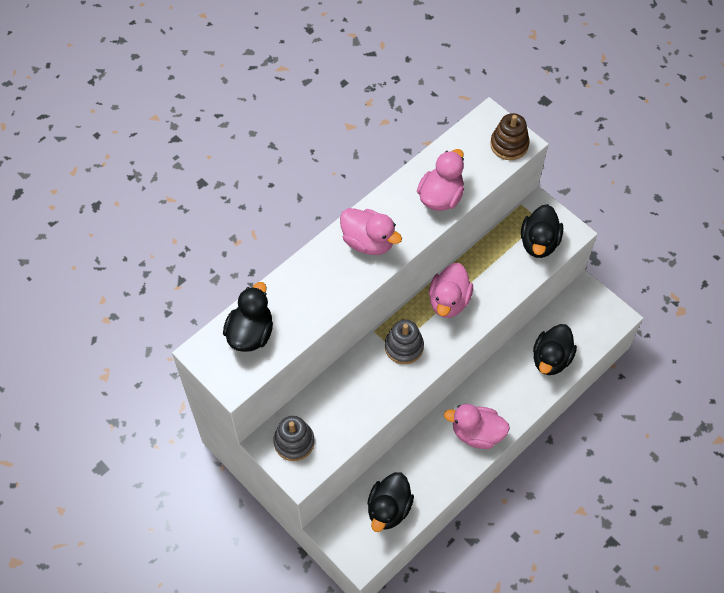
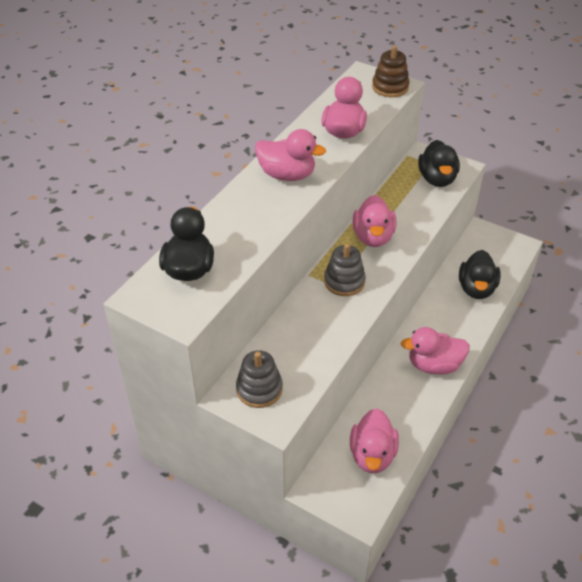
camera: 15 degrees left, 15 degrees down
(389, 509) = (372, 455): black duck -> pink duck

